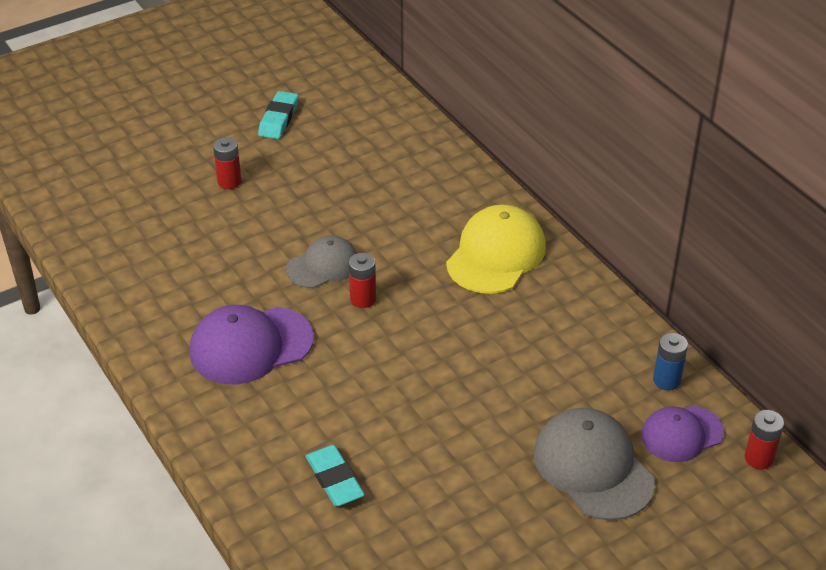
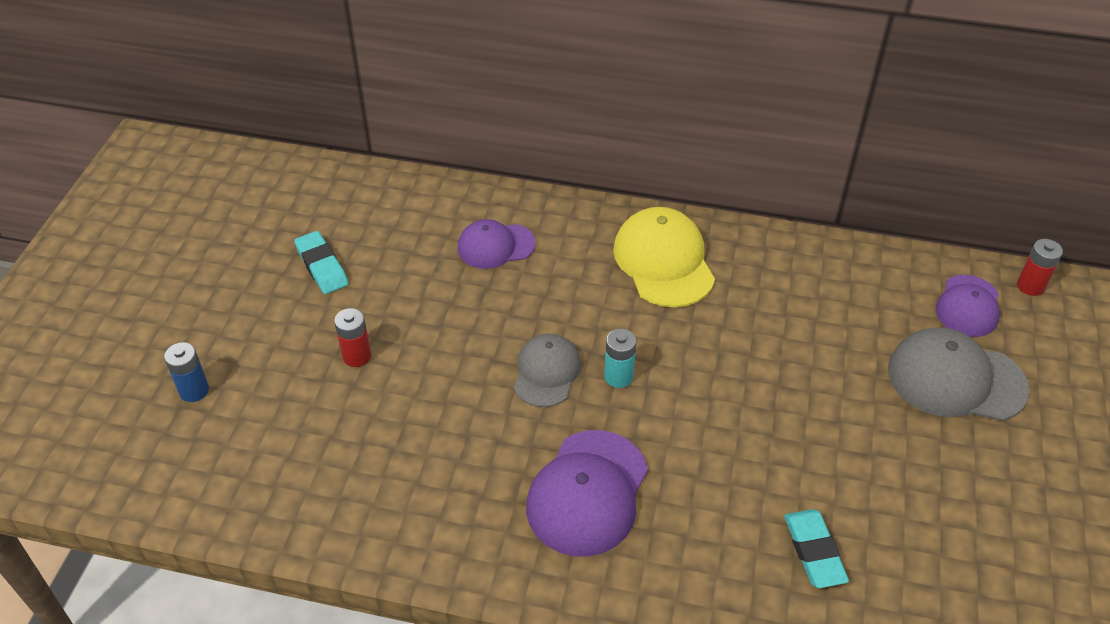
camera: 45 degrees left, 5 degrees up
(334, 479) = (814, 551): turquoise eraser -> turquoise eraser turned 60 degrees clockwise
(363, 299) = (618, 376): red battery -> turquoise battery
(398, 174) = (496, 246): none -> purple cap
(666, 380) = (905, 273): blue battery -> blue battery (194, 390)

